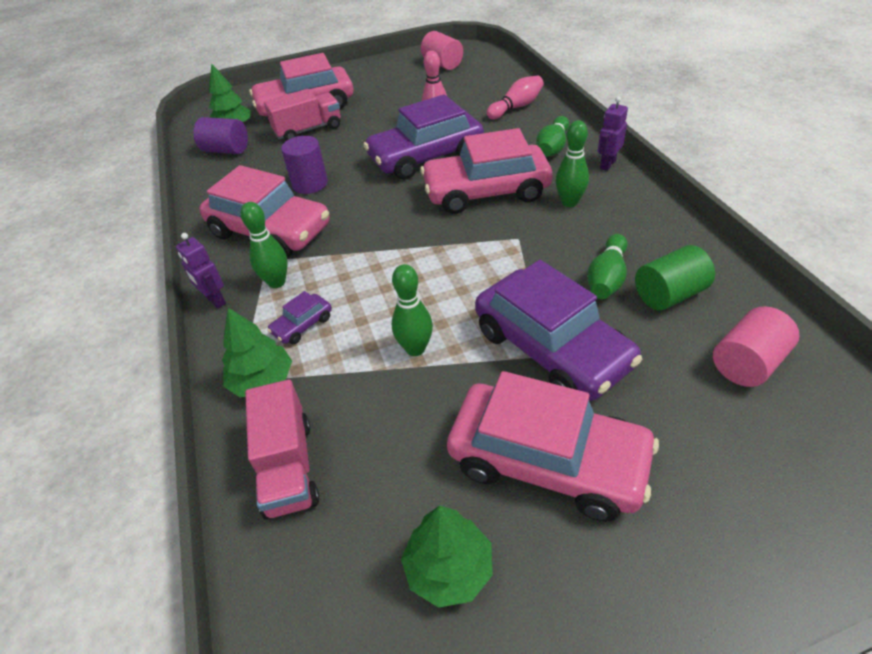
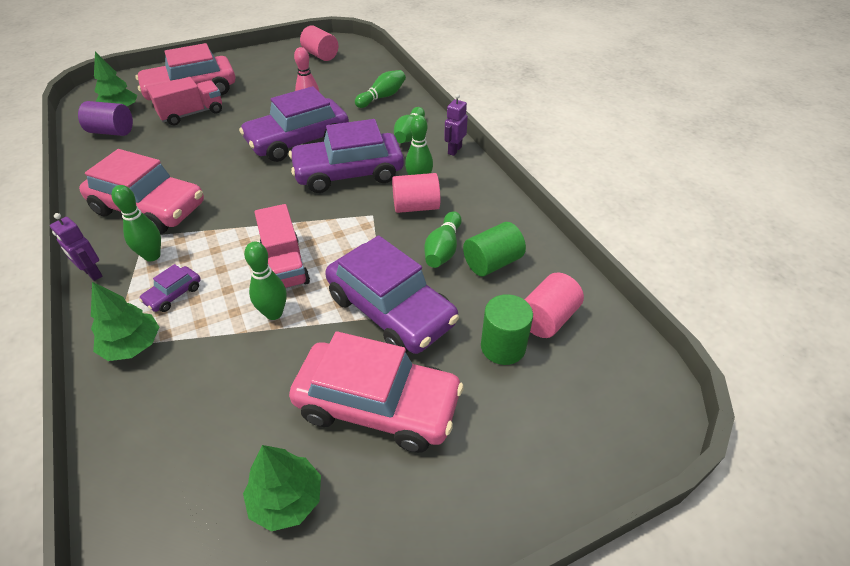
camera: 10 degrees left, 0 degrees up
(288, 466) = (151, 421): pink truck -> pink truck (285, 265)
(310, 184) = (190, 165): purple cylinder -> none
(486, 191) = (348, 173): pink car -> purple car
(516, 107) = (382, 97): pink bowling pin -> green bowling pin
(568, 229) = (416, 207): none -> pink cylinder
(694, 396) = (503, 347): none -> green cylinder

